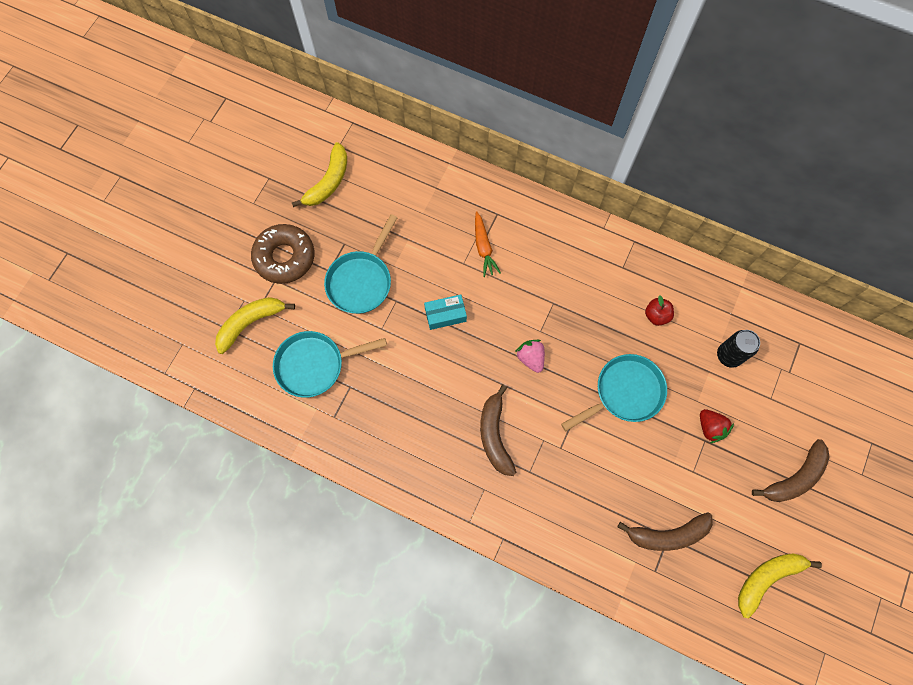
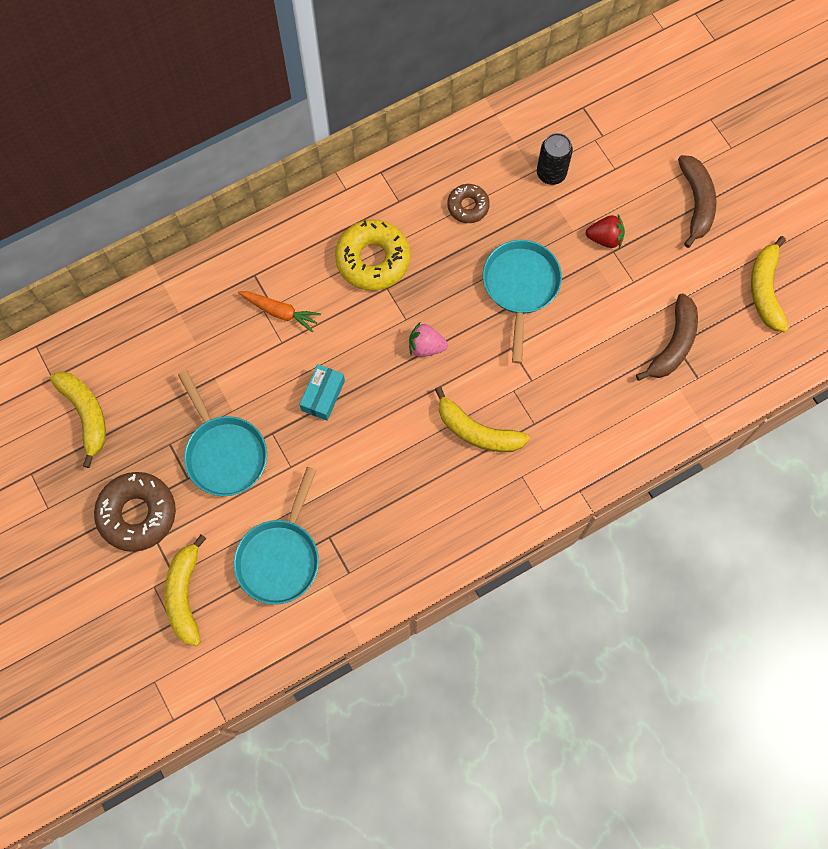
camera: 55 degrees left, 0 degrees up
(495, 435) = (477, 431): brown banana -> yellow banana
(566, 280) = (373, 259): none -> yellow donut
(656, 315) = (468, 206): red apple -> brown donut

